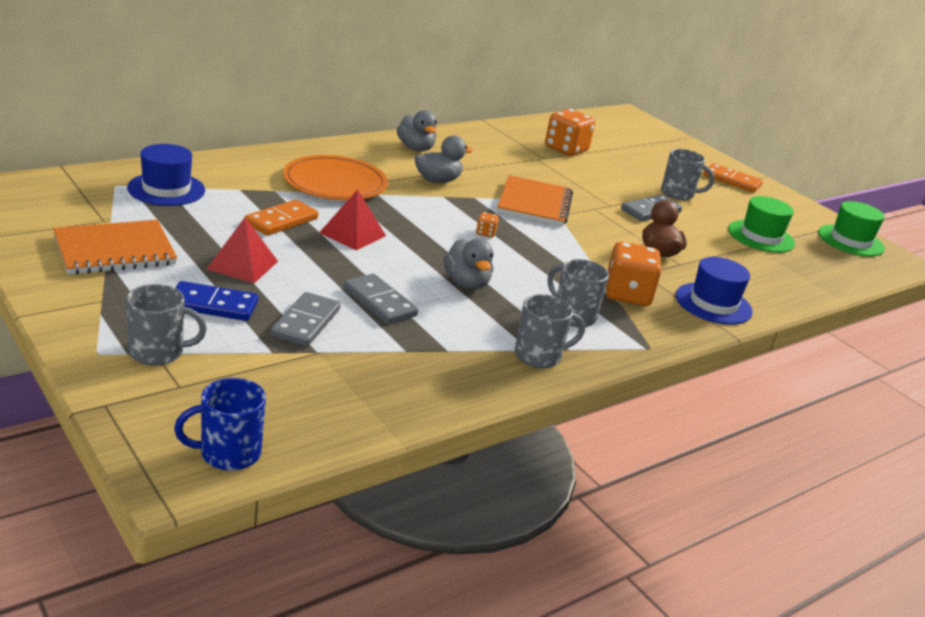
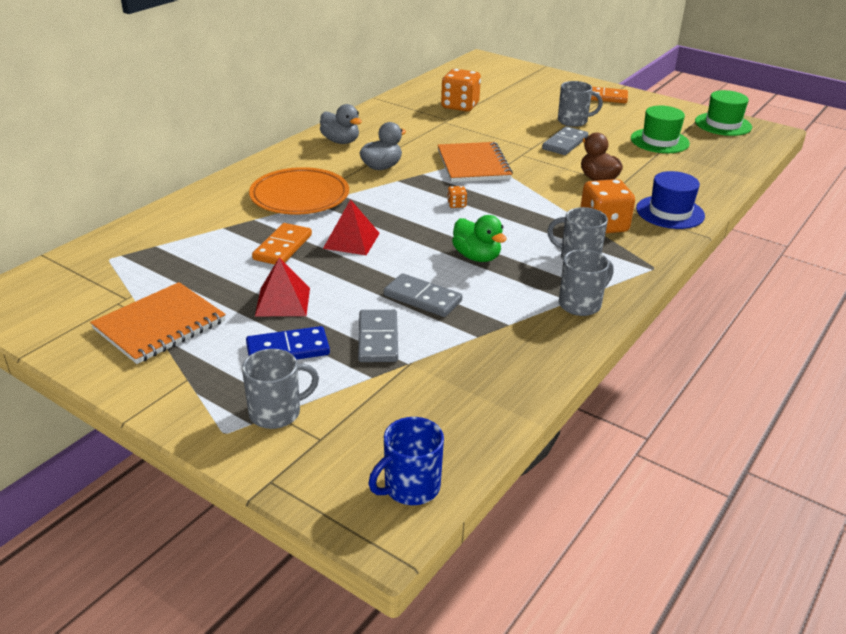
camera: 15 degrees left, 5 degrees up
(166, 189) = (158, 248): blue hat -> none
(466, 283) = (477, 257): grey duck -> green duck

